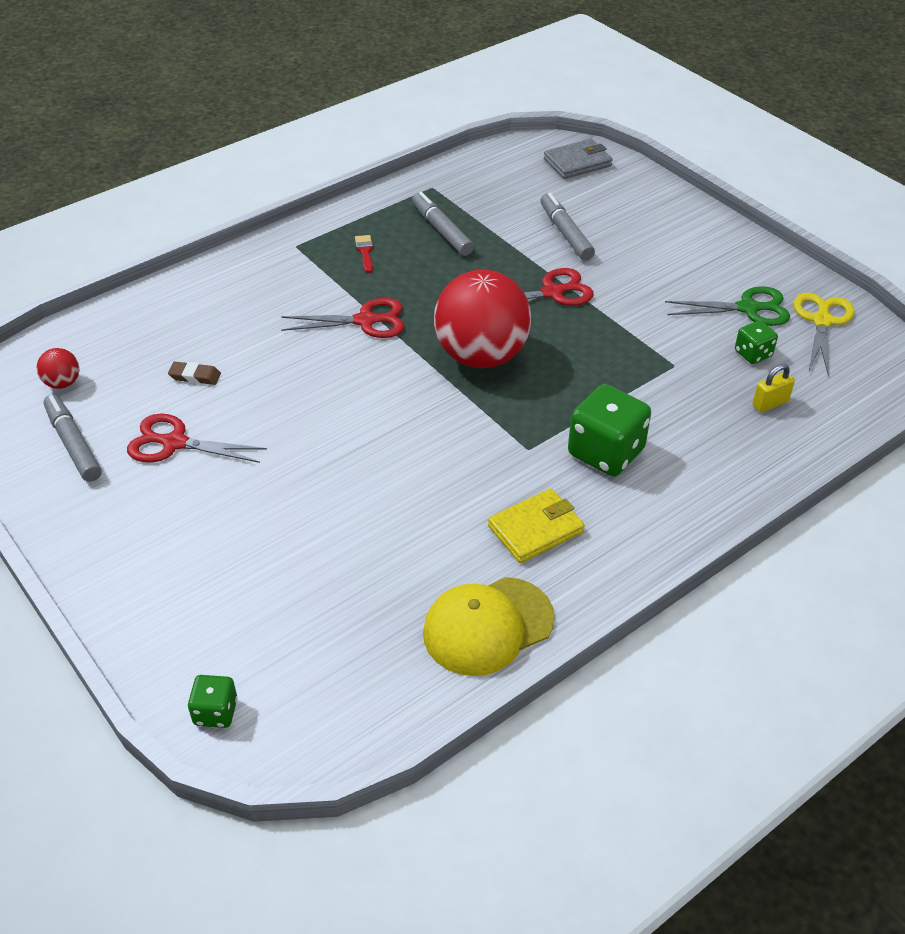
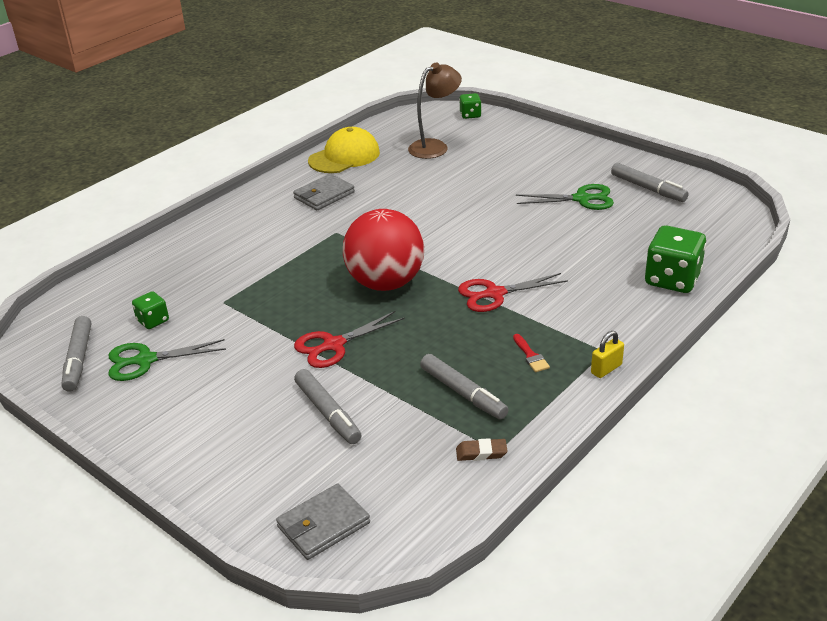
camera: 170 degrees right, 10 degrees down
(63, 383) = (695, 217): red ball -> none
(175, 443) = (581, 199): red scissors -> green scissors
(195, 376) = (603, 235): brown eraser -> brown eraser (481, 453)
(323, 619) = (435, 146): none -> brown lamp
(535, 529) = (324, 195): yellow wallet -> grey wallet
(606, 452) = (280, 238): green dice -> green dice (672, 279)
(770, 403) = (150, 286): yellow padlock -> yellow padlock (606, 369)
(822, 321) = (78, 359): yellow scissors -> grey marker

